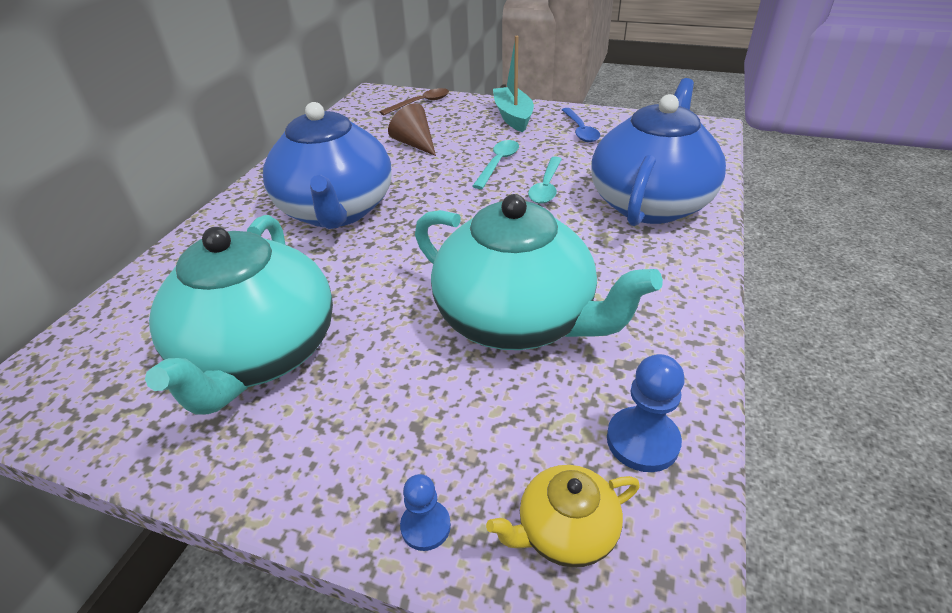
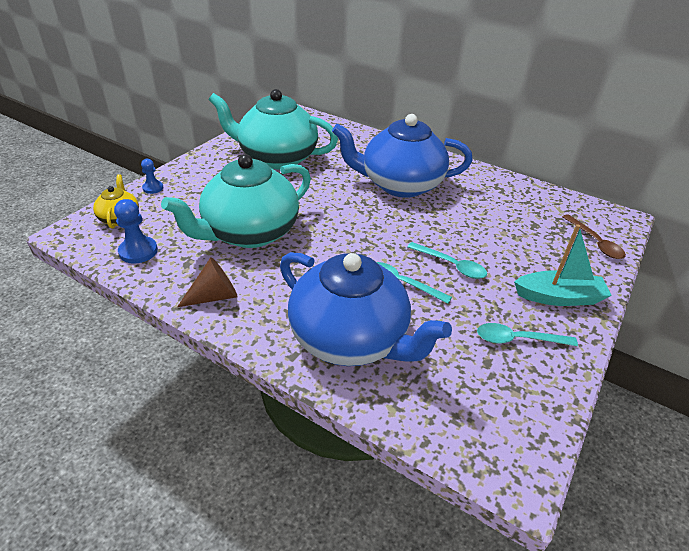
camera: 100 degrees right, 0 degrees up
(415, 144) = (499, 227): brown cone -> brown cone (214, 296)
(580, 130) = (518, 339): blue spoon -> turquoise spoon

